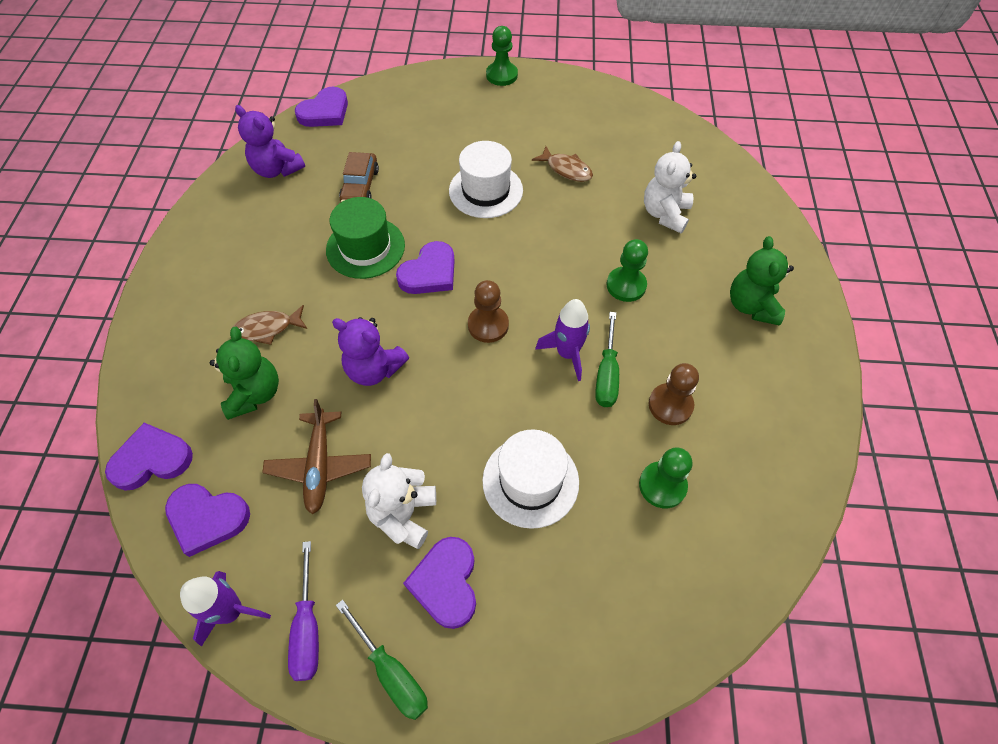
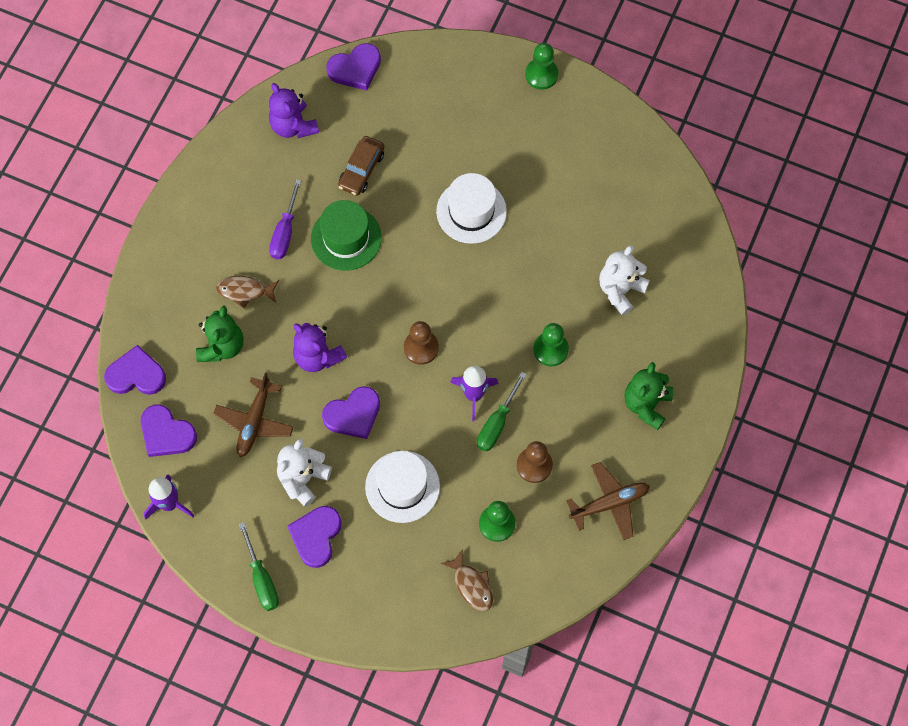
camera: 20 degrees right, 10 degrees up
(308, 629) = (216, 533): purple screwdriver -> purple screwdriver (285, 233)
(429, 273) = (391, 282): purple heart -> purple heart (353, 414)
(566, 169) = (554, 211): brown fish -> brown fish (471, 585)
(774, 418) = (609, 503): none -> brown plane

